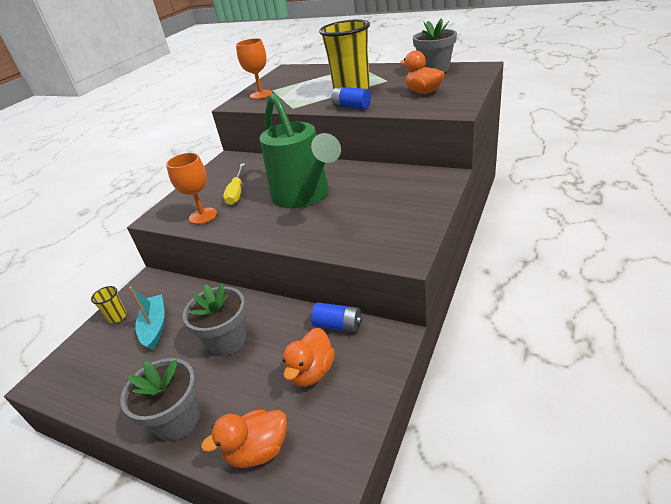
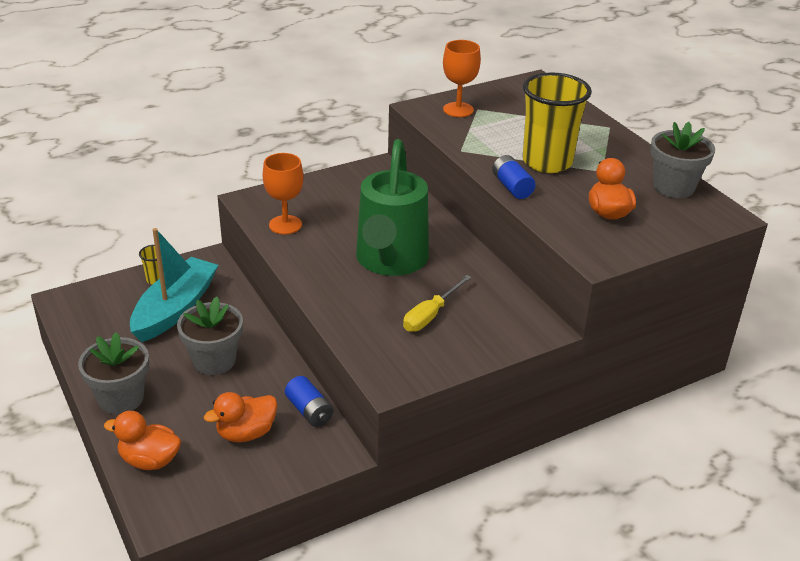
camera: 30 degrees right, 0 degrees up
(155, 326) = (175, 309): turquoise boat -> turquoise boat, size x1.63
(236, 192) = (340, 216): yellow screwdriver -> yellow screwdriver (430, 315)

